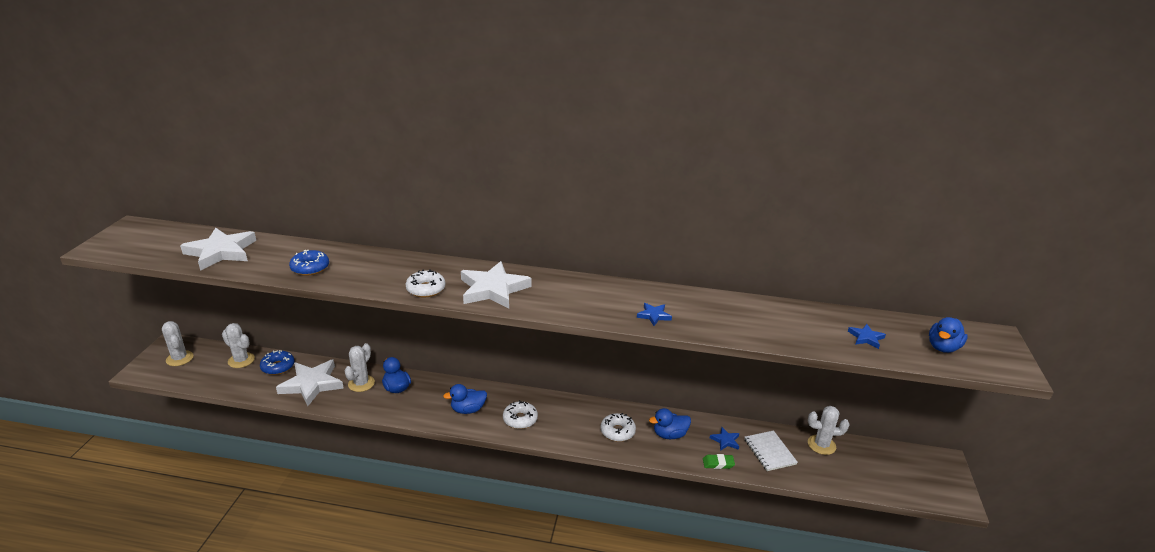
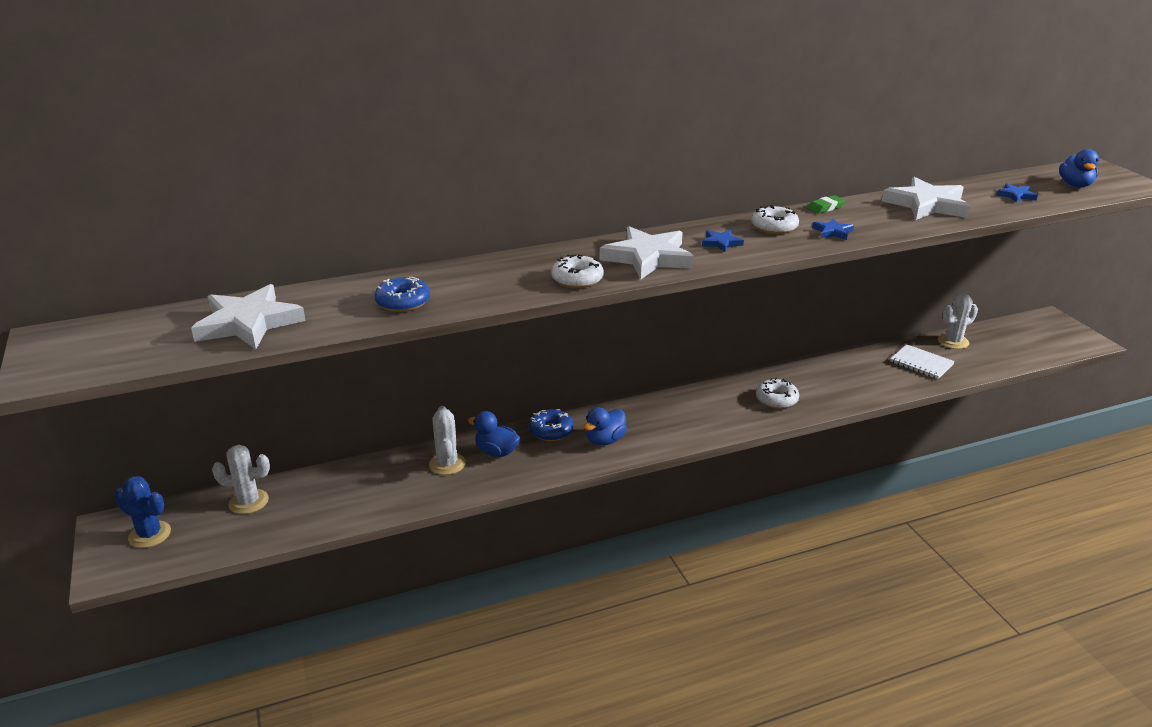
camera: 30 degrees left, 0 degrees up
(179, 358) = (150, 534): white cactus -> blue cactus
(278, 367) = (312, 489): blue donut -> blue donut (551, 431)
(312, 384) = (385, 489): white star -> white star (926, 204)
(520, 419) = (670, 427): white donut -> white donut (774, 227)
(669, 435) = (825, 383): blue duck -> none
(718, 463) = (893, 389): green eraser -> green eraser (825, 207)
(725, 440) = (876, 369): blue star -> blue star (721, 243)

